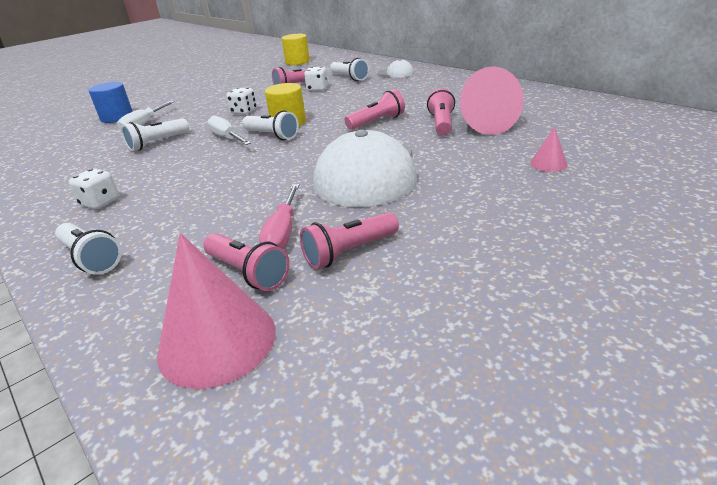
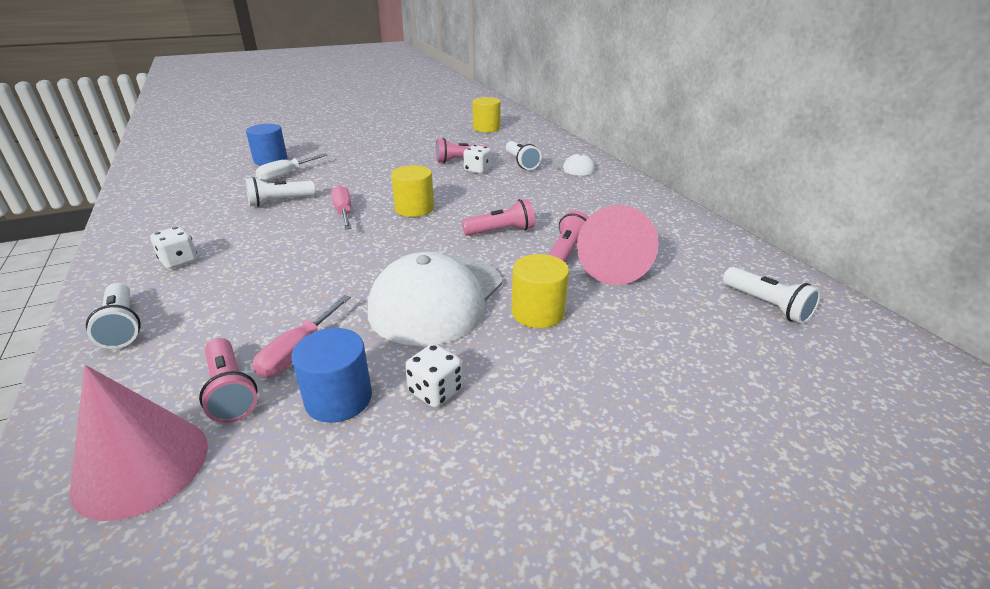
camera: 15 degrees right, 0 degrees up
(227, 138) = (344, 213): white screwdriver -> pink screwdriver
(244, 112) = (385, 182): white dice -> white dice (435, 391)
(272, 135) = (386, 221): white flashlight -> white flashlight (767, 305)
(349, 252) = (338, 398): pink flashlight -> blue cylinder
(456, 163) = (538, 312): none -> yellow cylinder
(548, 164) = (638, 346): pink cone -> none

